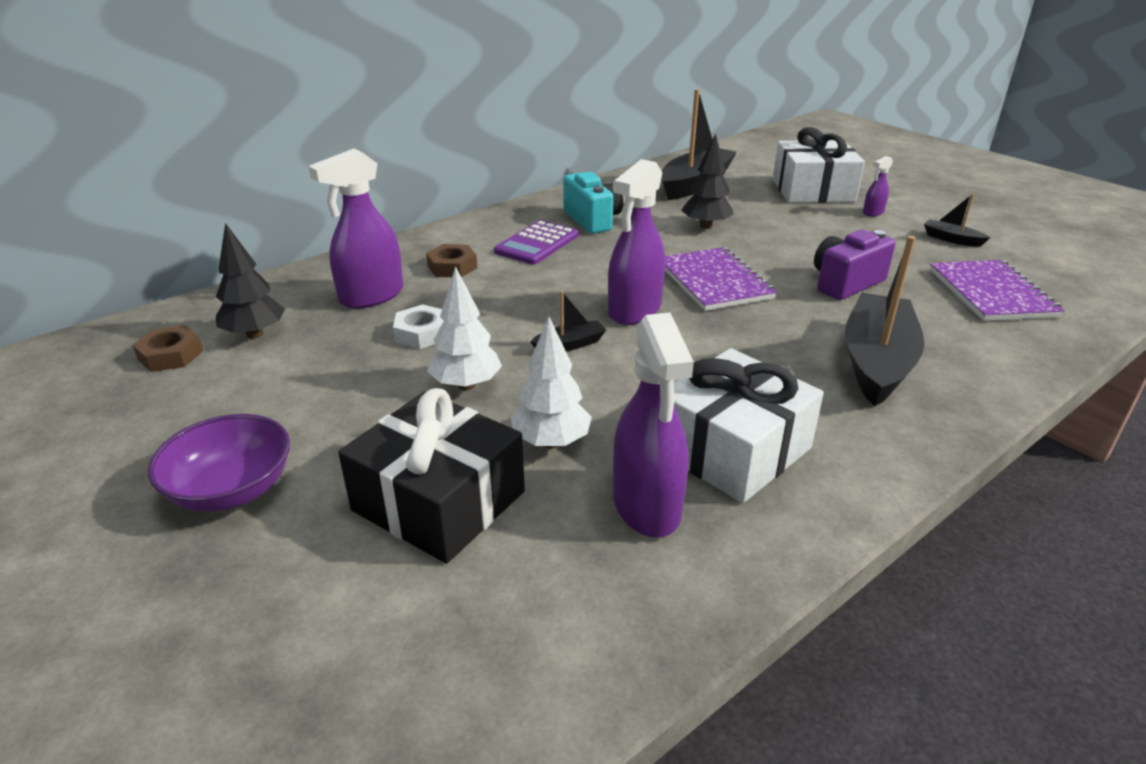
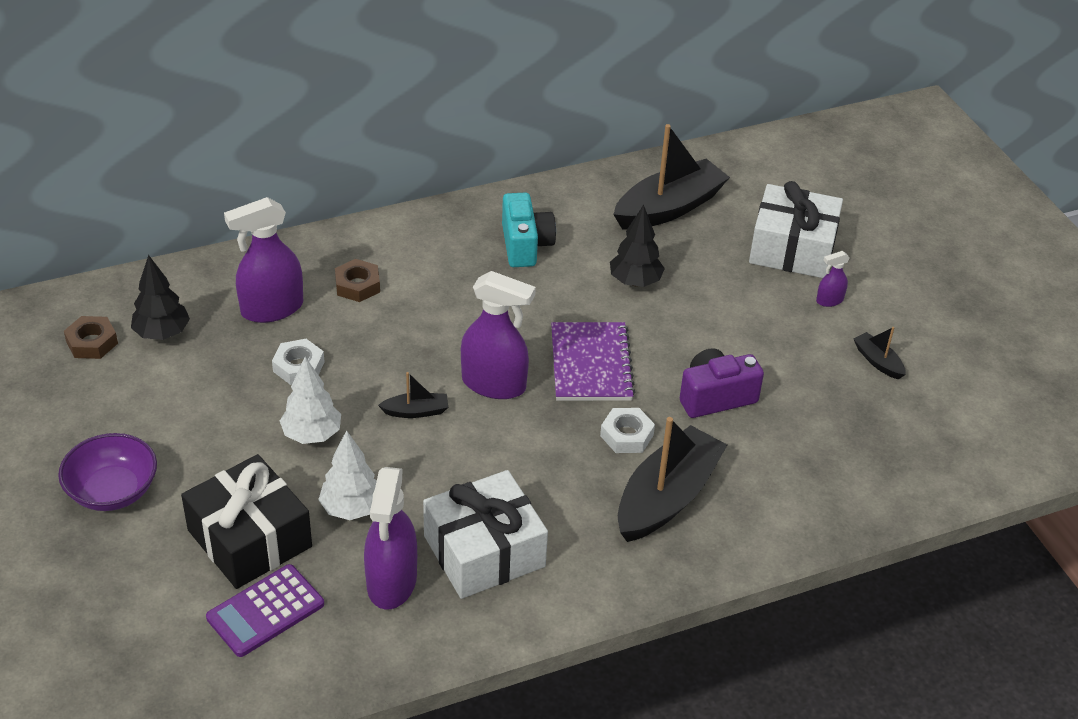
camera: 15 degrees right, 10 degrees up
(537, 244) = (452, 269): purple calculator -> purple calculator (265, 611)
(634, 311) = (494, 384): purple spray bottle -> purple spray bottle turned 120 degrees counterclockwise
(793, 323) = (626, 435): none -> white nut
(991, 293) = (847, 444): purple notebook -> none

